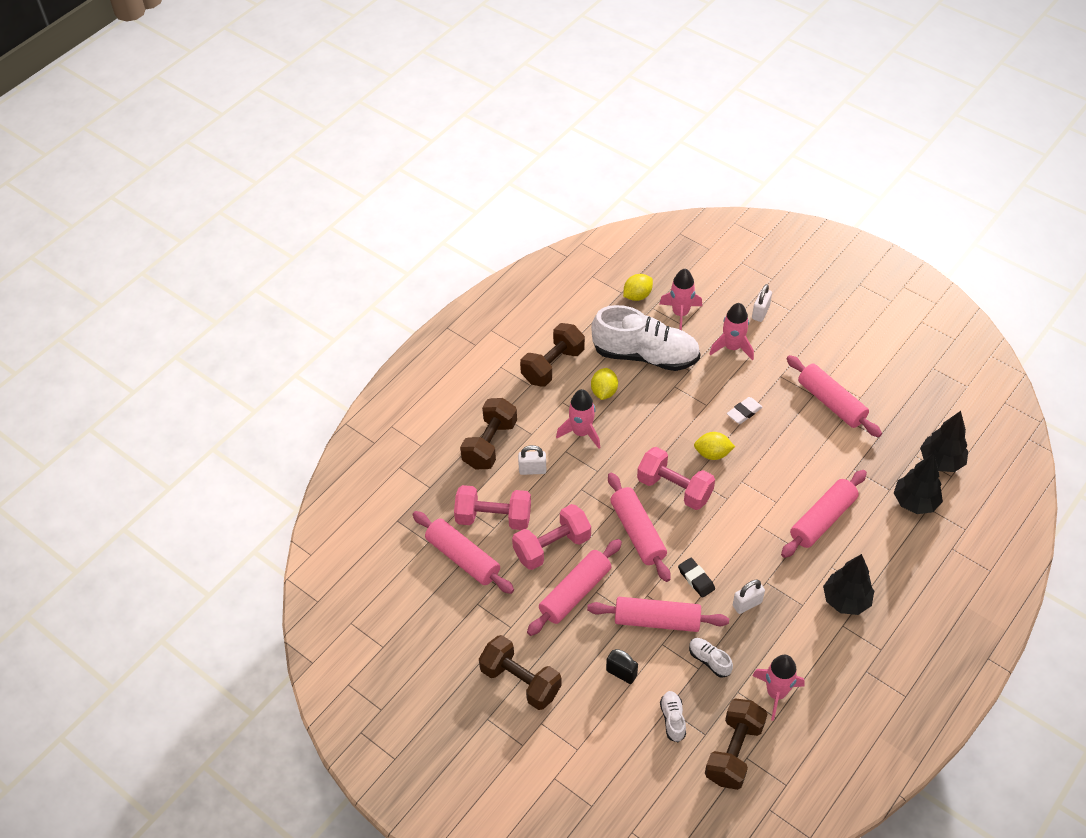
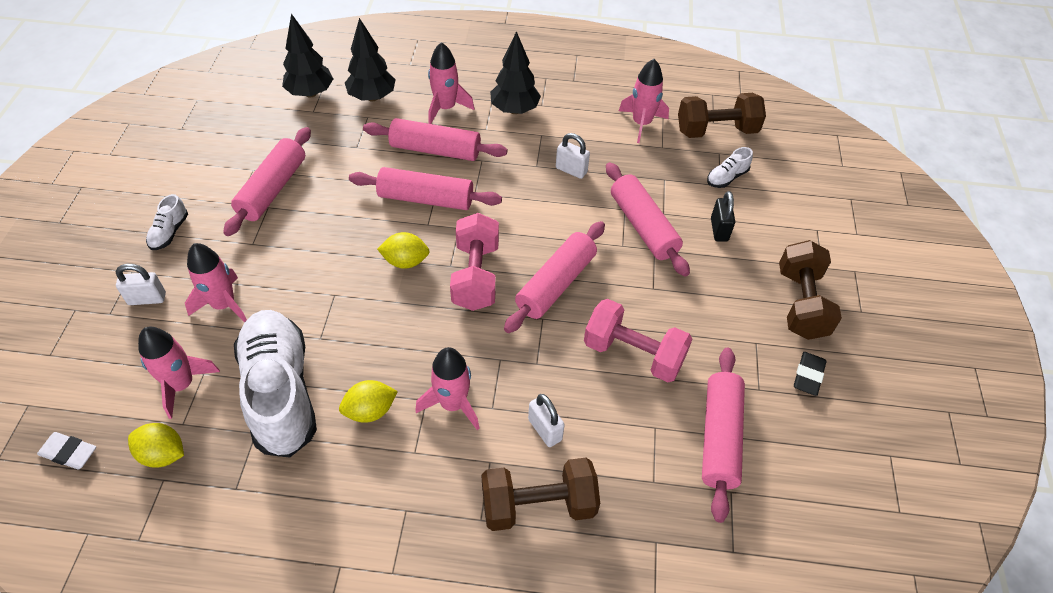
camera: 125 degrees left, 0 degrees up
(493, 518) = (642, 435): pink dumbbell -> none
(552, 365) = (354, 499): brown dumbbell -> none
(575, 593) = (670, 305): pink rolling pin -> pink rolling pin (426, 198)
(696, 579) = (574, 215): black eraser -> black eraser (808, 375)
(709, 660) = (650, 174): white shoe -> white shoe (169, 232)
(712, 454) = (405, 261): yellow lemon -> yellow lemon turned 60 degrees counterclockwise
(744, 412) = (327, 256): white eraser -> white eraser (69, 453)
(874, 549) = (446, 108): none -> pink rocket

